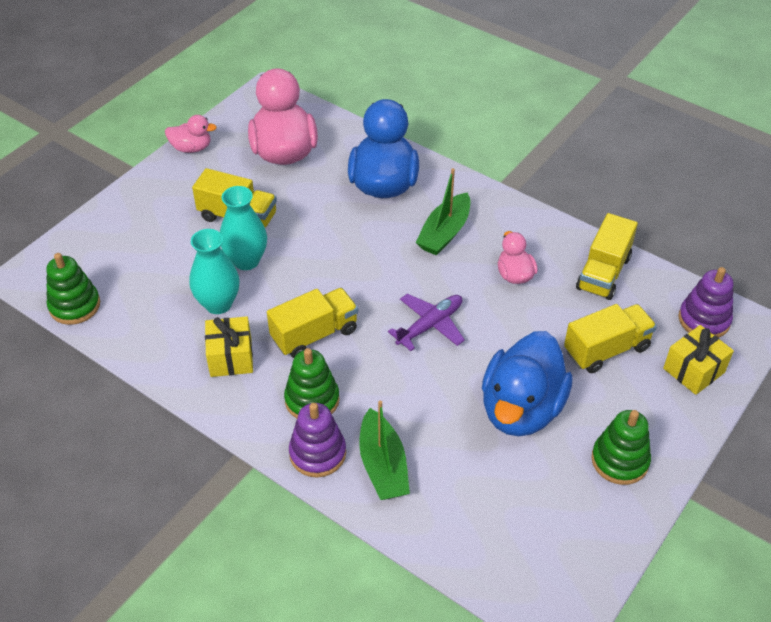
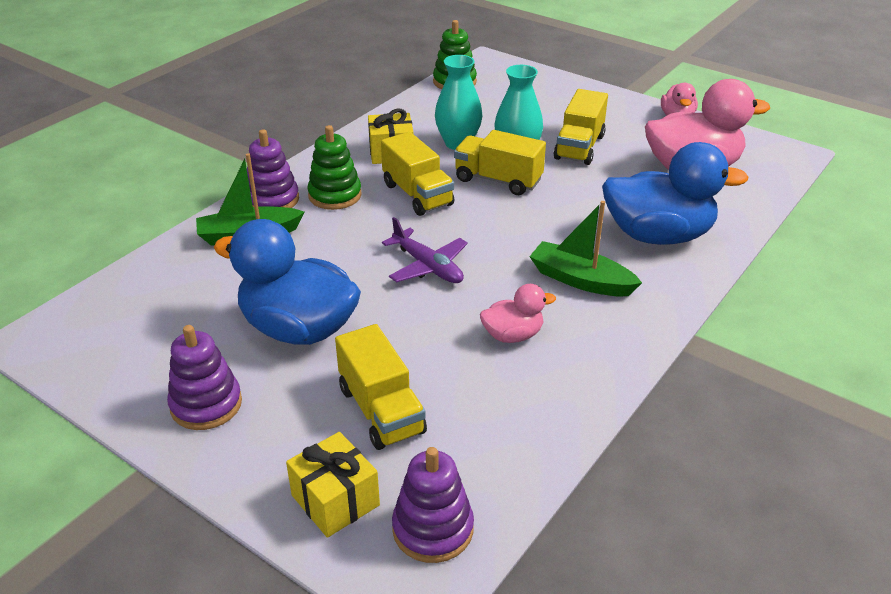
camera: 90 degrees right, 10 degrees down
(603, 273) = (524, 421): yellow truck -> yellow truck (498, 180)
(619, 460) = (206, 404): green stacking toy -> purple stacking toy

